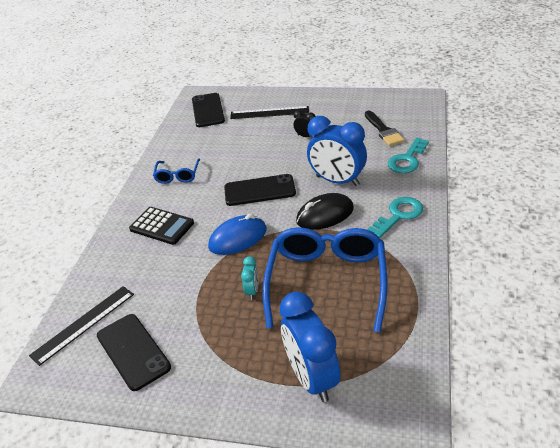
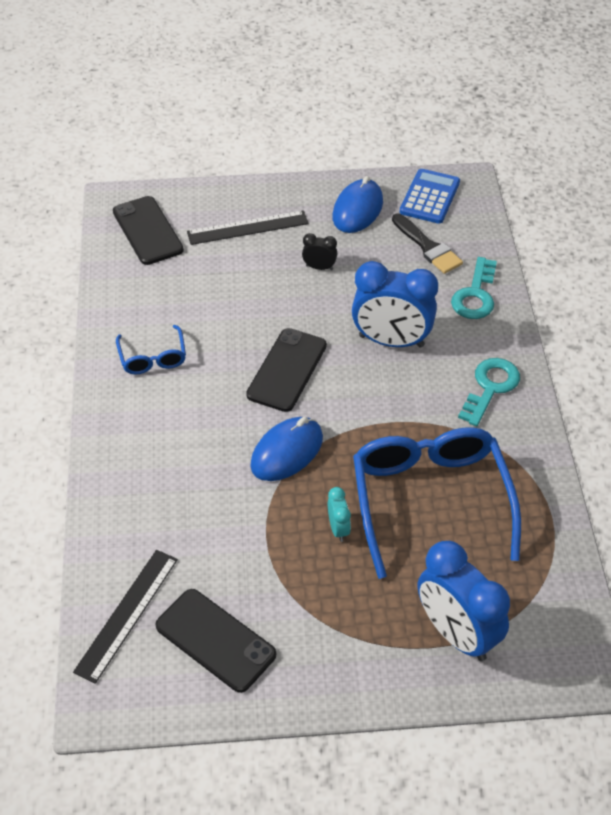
camera: 20 degrees left, 10 degrees up
(162, 226) = (168, 447): black calculator -> none
(259, 190) = (287, 370): black phone -> black phone turned 45 degrees counterclockwise
(325, 215) = (393, 399): black mouse -> none
(344, 108) = (357, 210): none -> blue mouse
(395, 104) = (430, 197): none -> blue calculator

